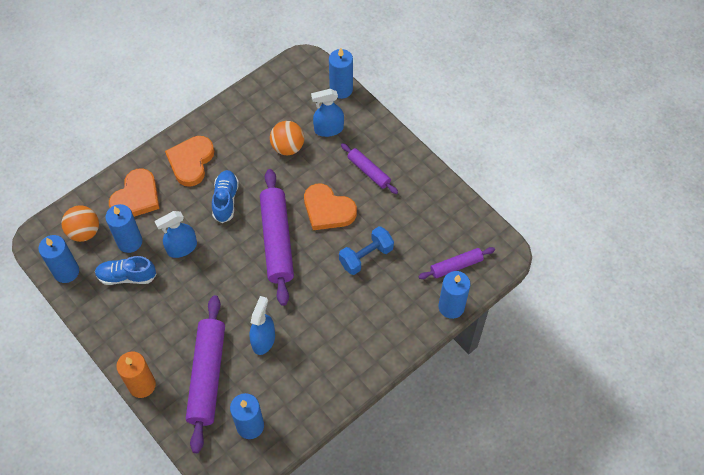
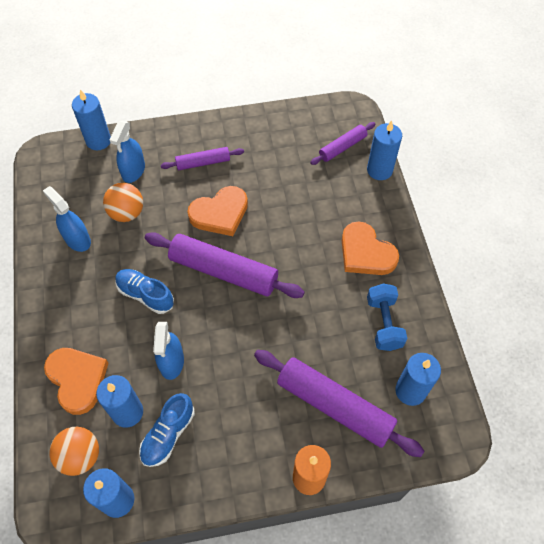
camera: 60 degrees left, 0 degrees up
(191, 162) = (75, 306): orange heart -> orange heart (366, 253)
(263, 340) = (324, 335): blue spray bottle -> blue spray bottle (77, 239)
(366, 256) = (289, 207): blue dumbbell -> blue dumbbell (384, 323)
(456, 266) = (342, 147): purple rolling pin -> purple rolling pin turned 45 degrees clockwise

